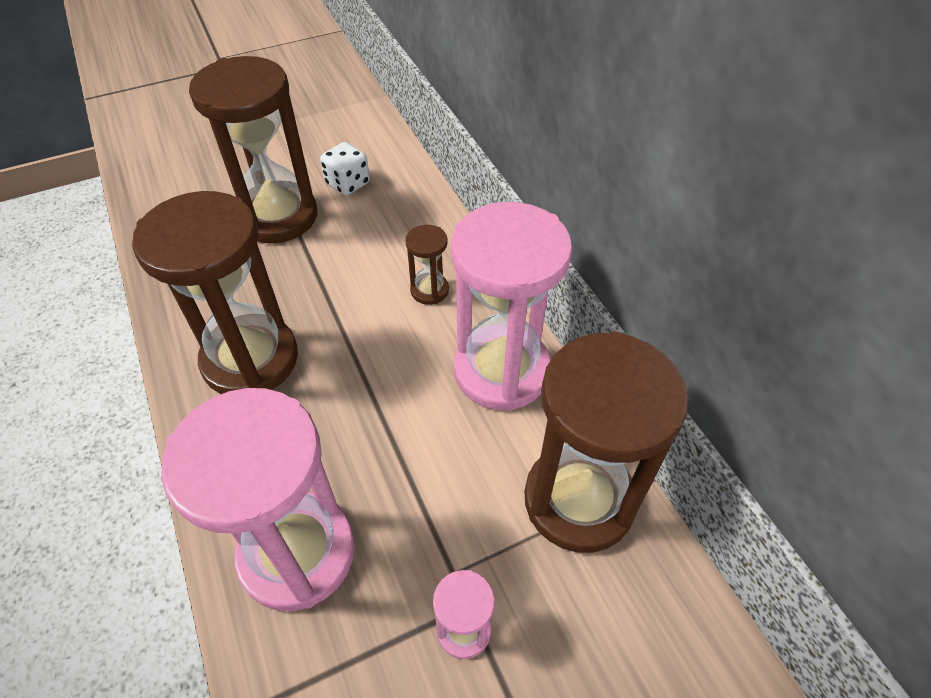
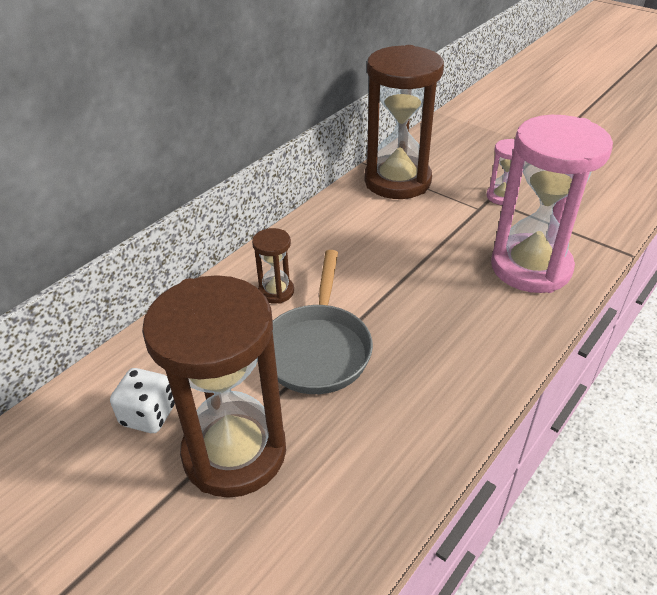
camera: 115 degrees left, 10 degrees down
(250, 359) = (425, 367): brown hourglass -> none
(334, 294) = (318, 348): none -> grey pan
(501, 370) = (330, 231): pink hourglass -> none

